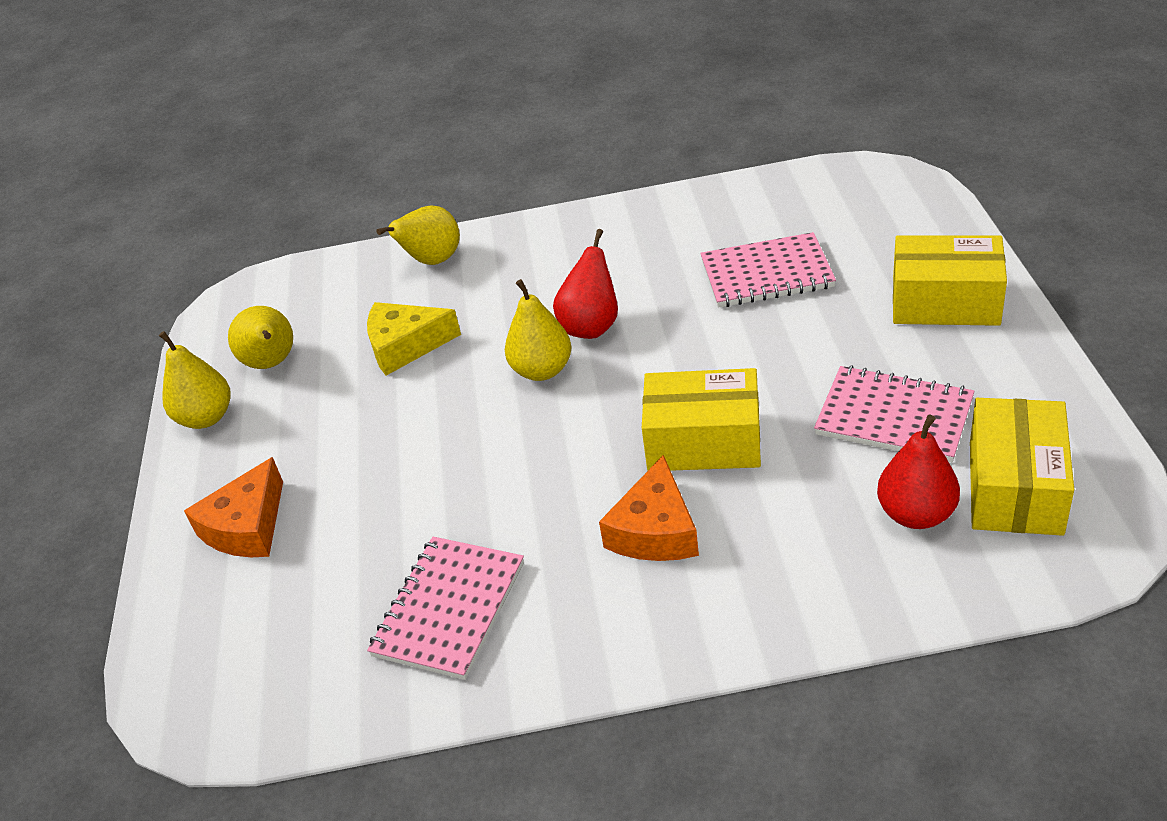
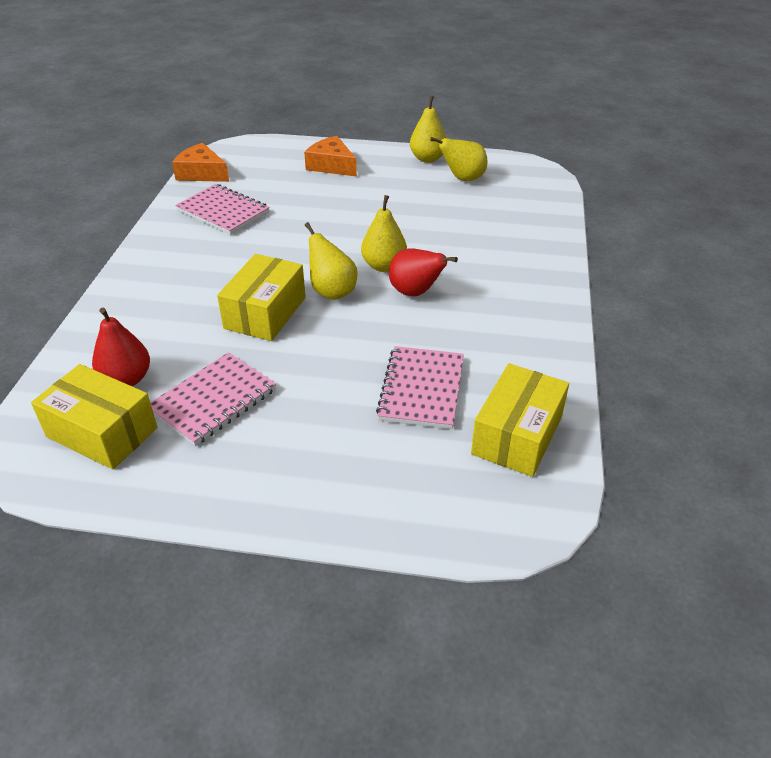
camera: 100 degrees right, 0 degrees up
(405, 346) = (447, 221): yellow cheese -> none
(432, 261) = (539, 241): yellow pear -> yellow pear (332, 291)
(655, 530) = (212, 280): orange cheese -> orange cheese (201, 173)
(945, 302) = (313, 480): yellow box -> yellow box (517, 435)

